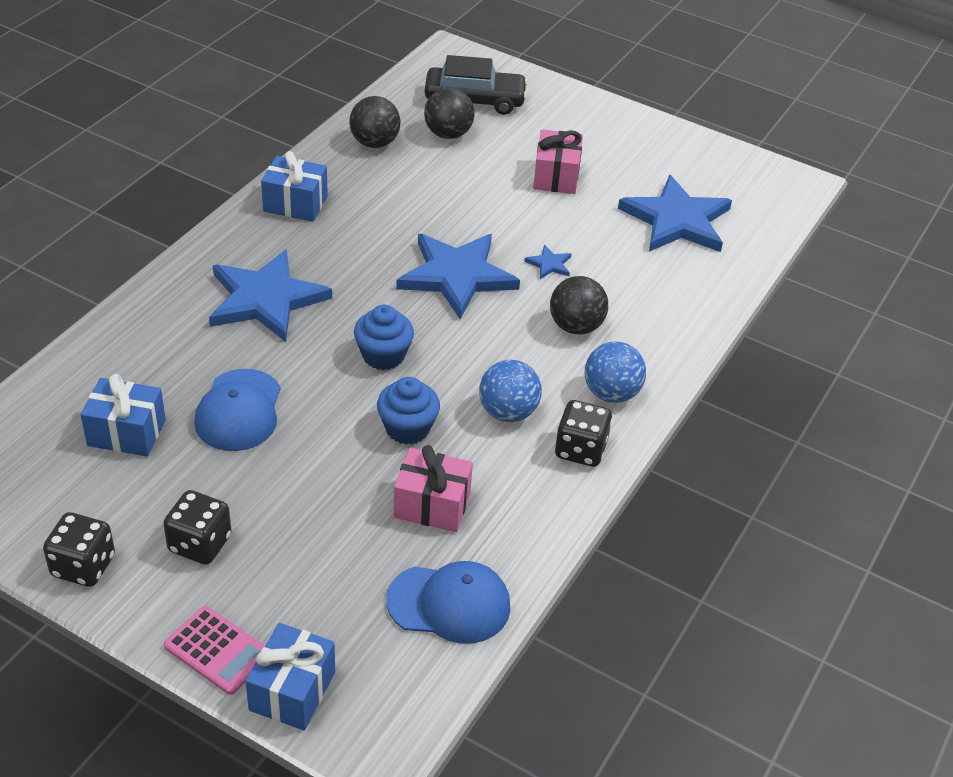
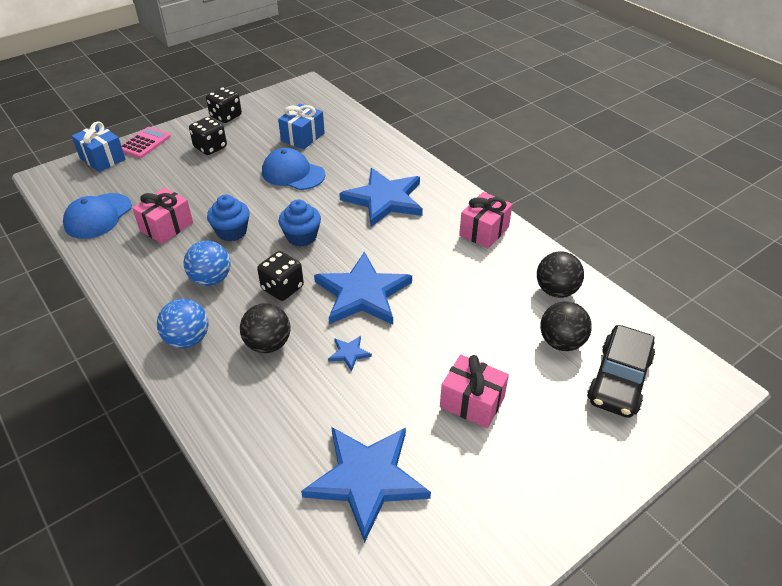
camera: 115 degrees right, 0 degrees up
(217, 650) = (145, 143): pink calculator -> pink calculator turned 150 degrees clockwise
(295, 204) = (484, 231): blue gift -> pink gift
(580, 450) = (152, 304): black dice -> black dice (282, 288)

